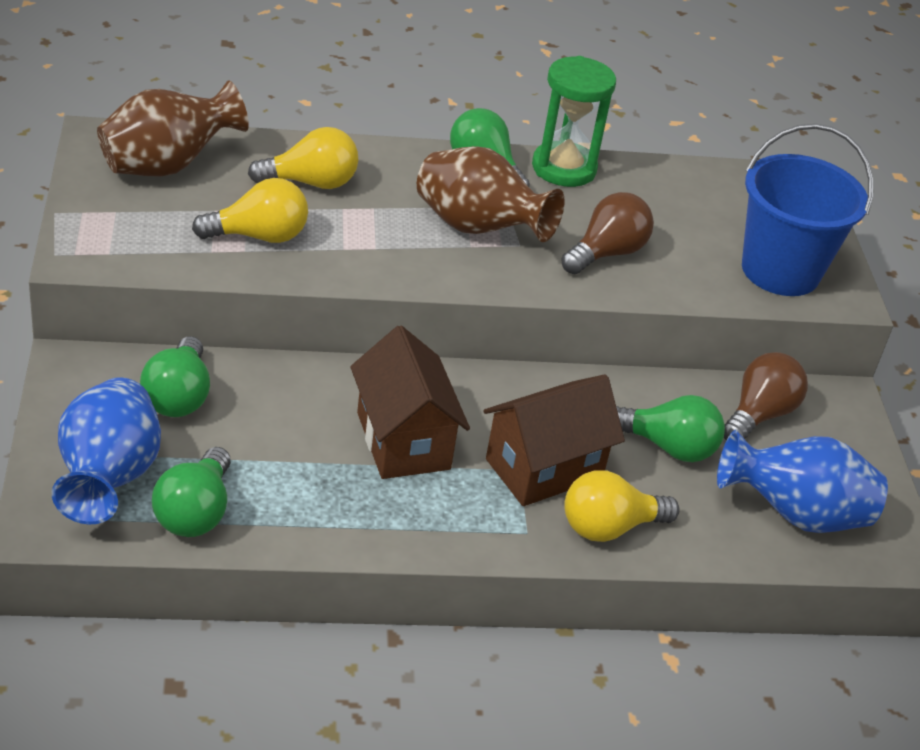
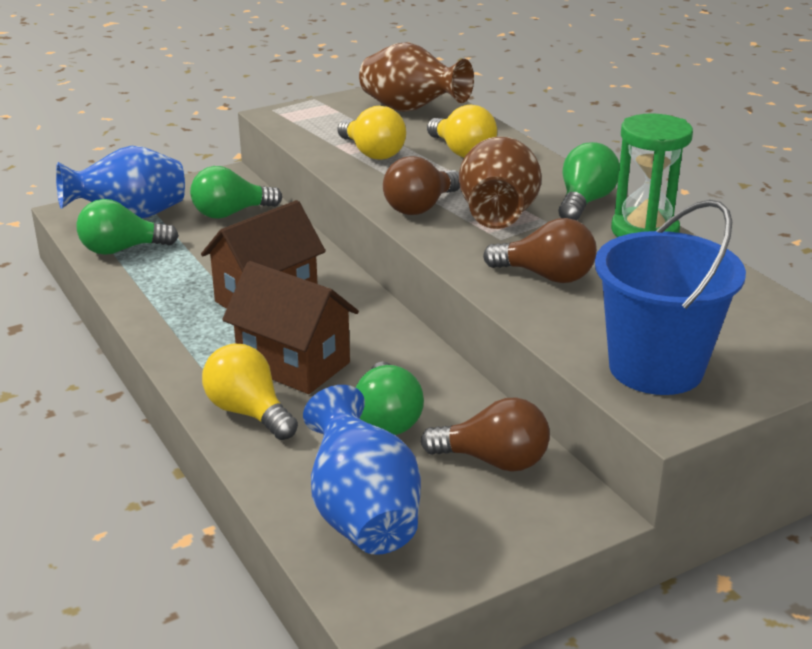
camera: 70 degrees right, 10 degrees down
(417, 260) = (420, 207): none -> brown light bulb

